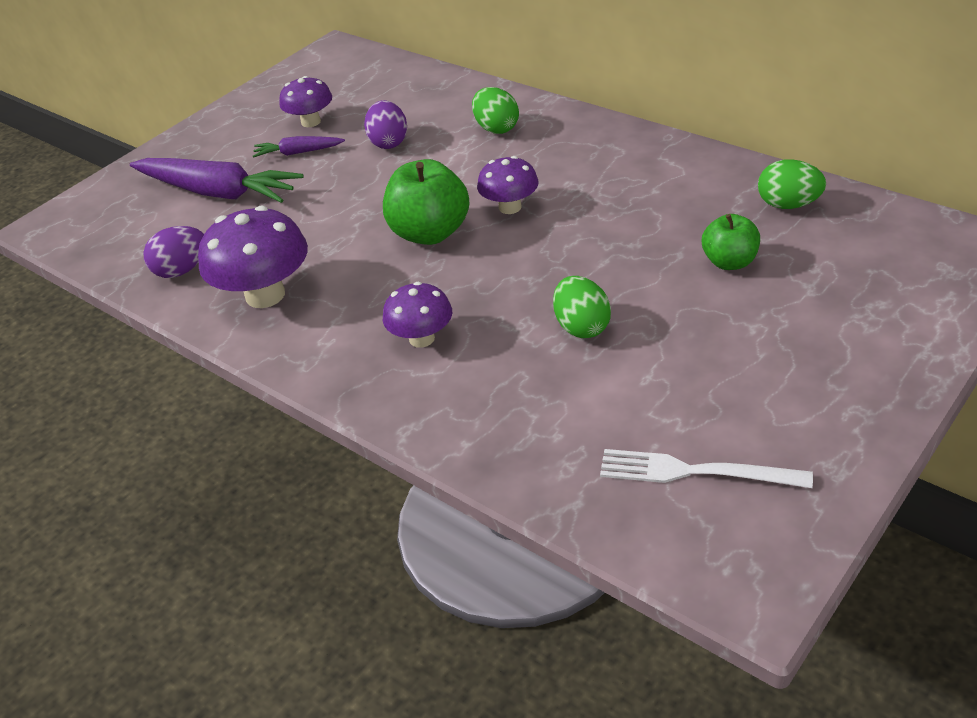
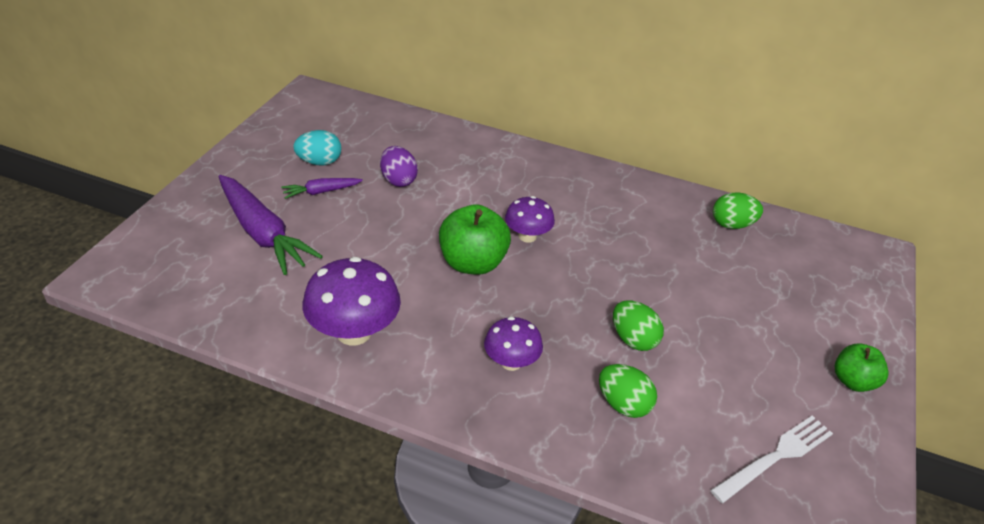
camera: 25 degrees left, 0 degrees up
(182, 270) = (263, 313): purple egg -> none
(218, 192) = (262, 233): purple carrot -> purple carrot turned 45 degrees clockwise
(311, 122) = (319, 162): purple mushroom -> turquoise egg
(496, 128) = (483, 165): green egg -> green egg (623, 404)
(696, 471) = (775, 457): white fork -> white fork turned 150 degrees clockwise
(729, 262) = (714, 275): green apple -> green apple (853, 381)

